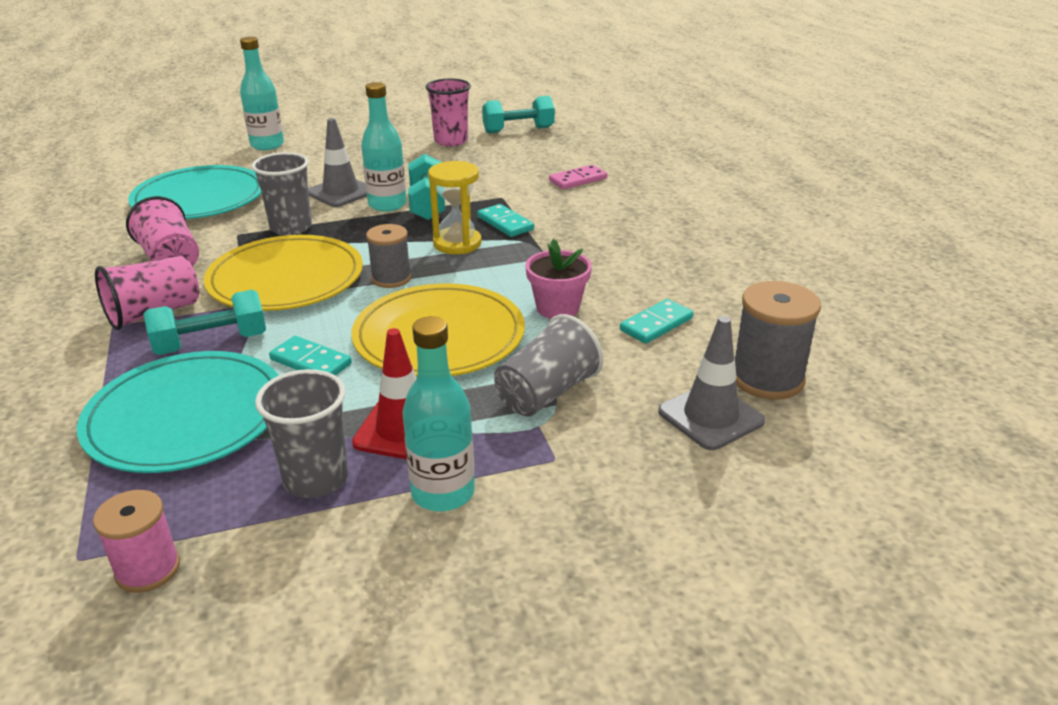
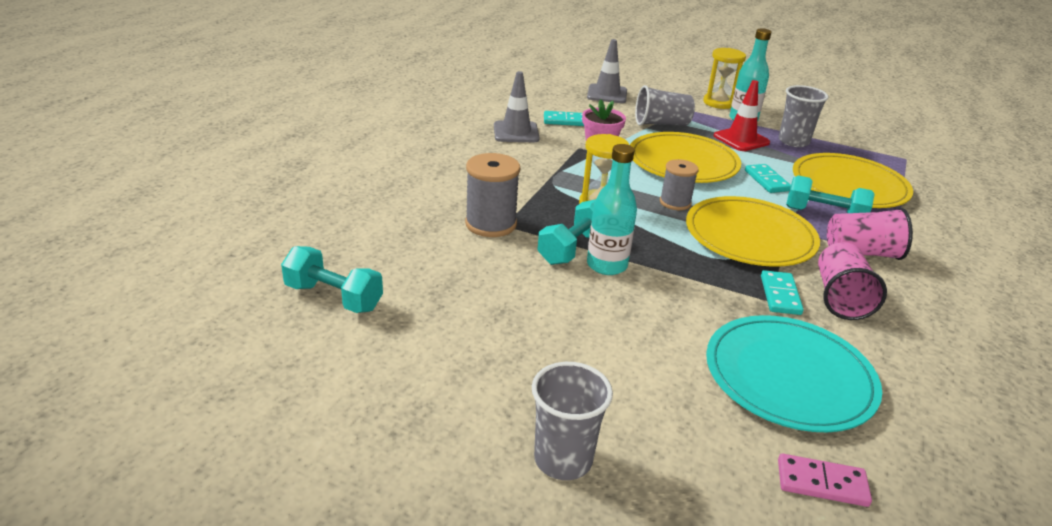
camera: 140 degrees left, 0 degrees up
(148, 569) = (875, 145): pink spool -> none
(186, 416) = (849, 185): turquoise plate -> yellow plate
(267, 145) = (645, 457): turquoise bottle -> none
(291, 227) = (714, 282): grey cup -> grey cup (563, 459)
(341, 192) = (632, 303): grey traffic cone -> grey traffic cone (516, 132)
(451, 141) = (426, 322): pink cup -> none
(505, 223) = (542, 202): turquoise domino -> turquoise domino (780, 295)
(530, 523) = (719, 103): none -> yellow hourglass
(578, 180) = (420, 209): pink domino -> pink domino (822, 483)
(767, 379) = (561, 91): grey spool -> grey spool (491, 224)

